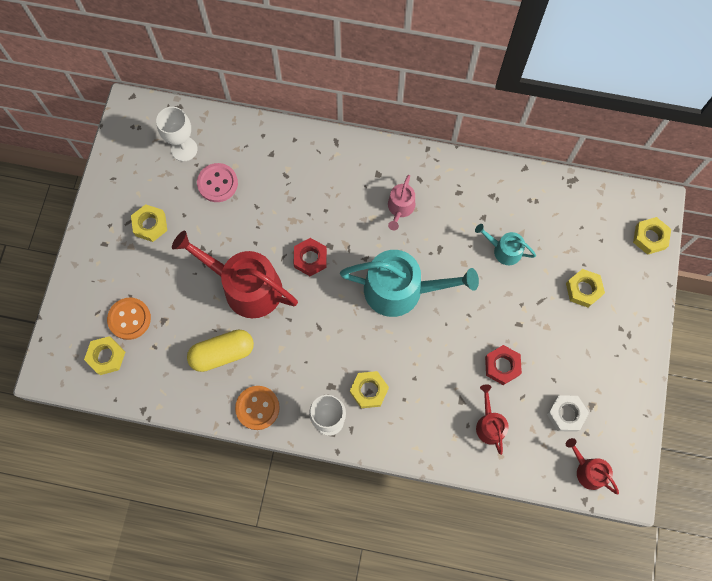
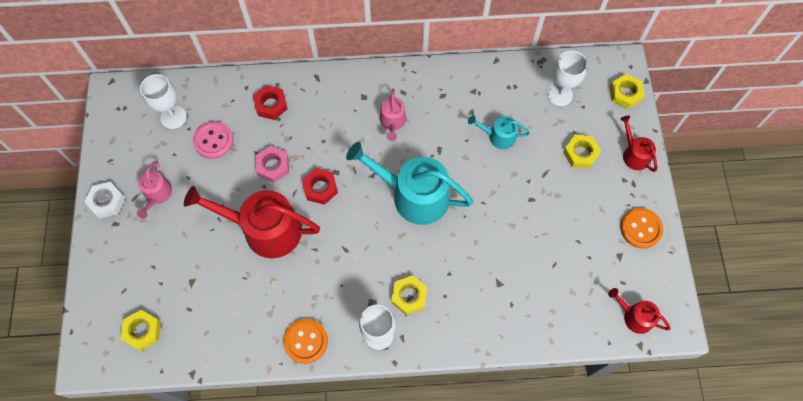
camera: 15 degrees left, 5 degrees down
(129, 319) = (157, 289): orange button -> orange button (641, 228)
(150, 225) = (157, 194): yellow nut -> pink watering can
(222, 353) = (258, 298): yellow capsule -> none
(269, 224) = (273, 166): none -> pink nut
(401, 290) = (414, 195): turquoise watering can -> turquoise watering can turned 150 degrees counterclockwise
(489, 424) = (531, 298): red watering can -> red watering can (634, 154)
(502, 366) = (527, 241): red nut -> red nut (271, 105)
(566, 414) = (599, 270): white nut -> white nut (107, 202)
(580, 221) = (559, 95): none -> white goblet

